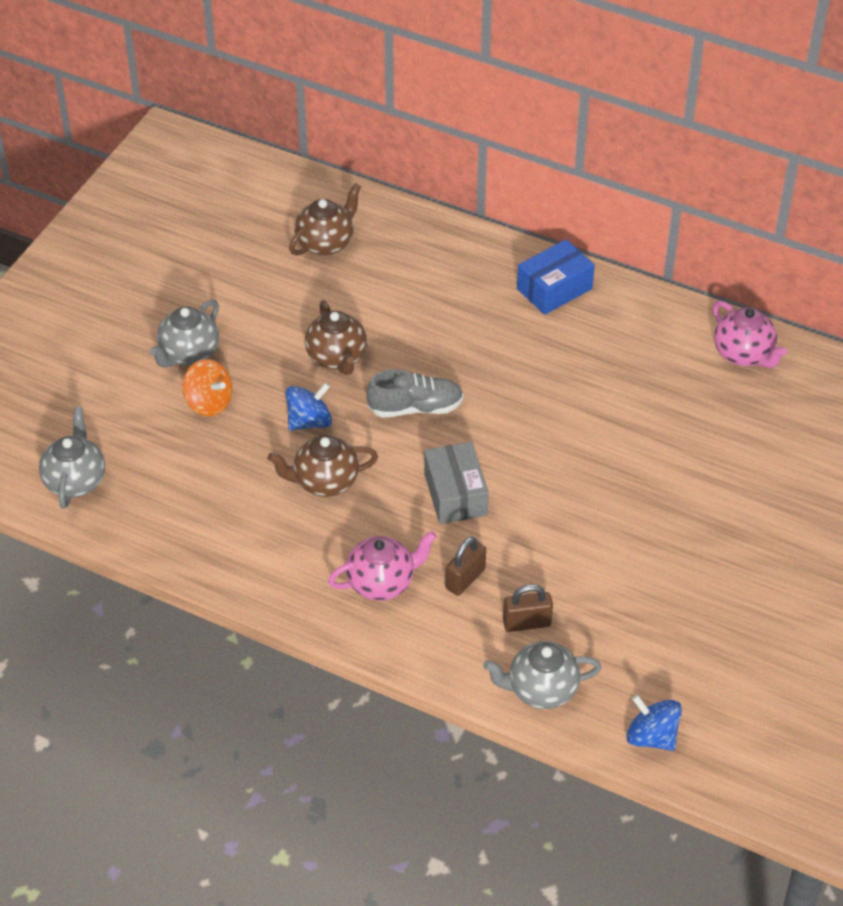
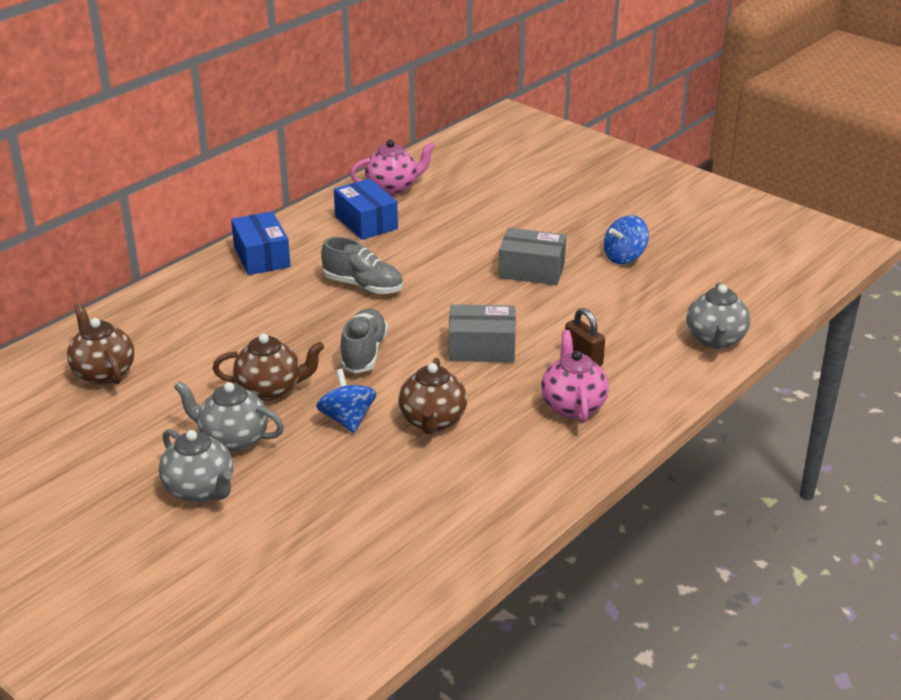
camera: 75 degrees left, 15 degrees down
(75, 480) = (347, 606): grey teapot -> grey teapot (232, 439)
(209, 402) = (282, 484): orange spinning top -> none
(526, 623) = (642, 335): brown padlock -> none
(532, 378) = (363, 286): none -> grey shoe
(619, 508) = (531, 270): none -> grey box
(652, 736) = (771, 297): blue spinning top -> blue spinning top (624, 257)
(658, 350) = (366, 222): none -> blue box

